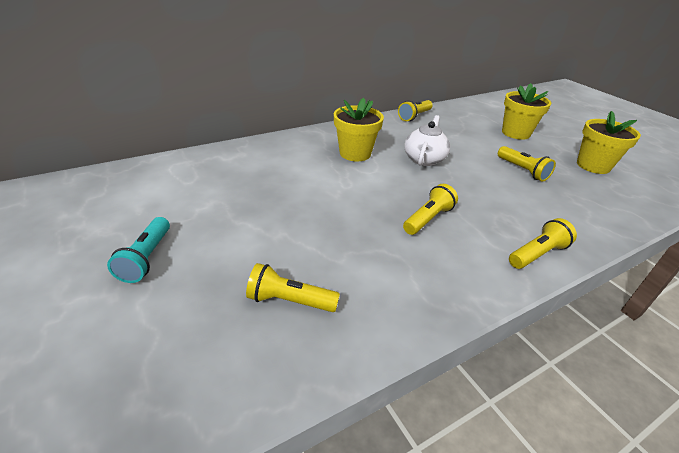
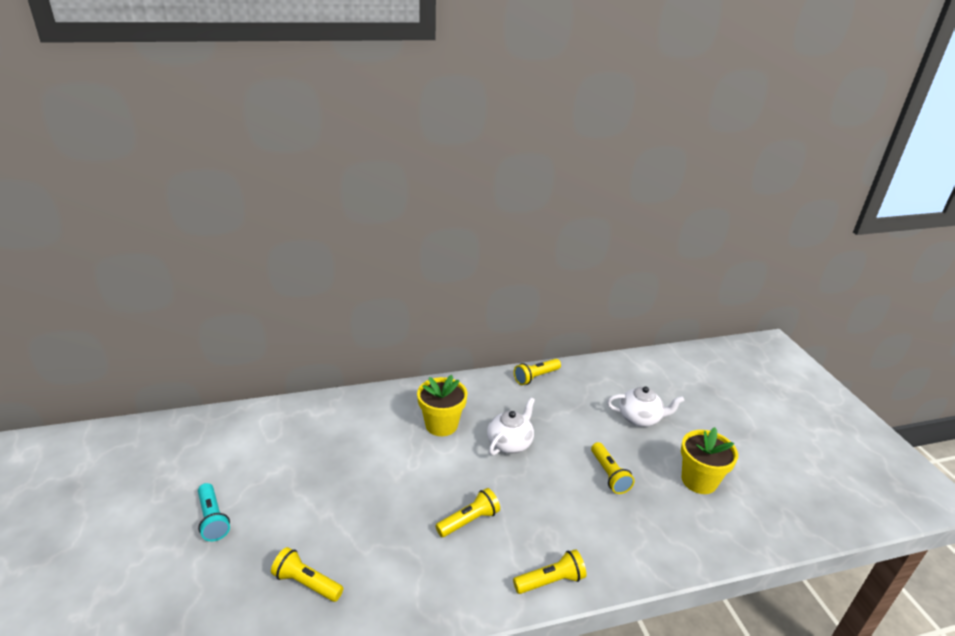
camera: 15 degrees right, 5 degrees down
(146, 258) = (213, 519): turquoise flashlight -> turquoise flashlight turned 45 degrees counterclockwise
(515, 133) = (640, 418): yellow flower pot -> white teapot

